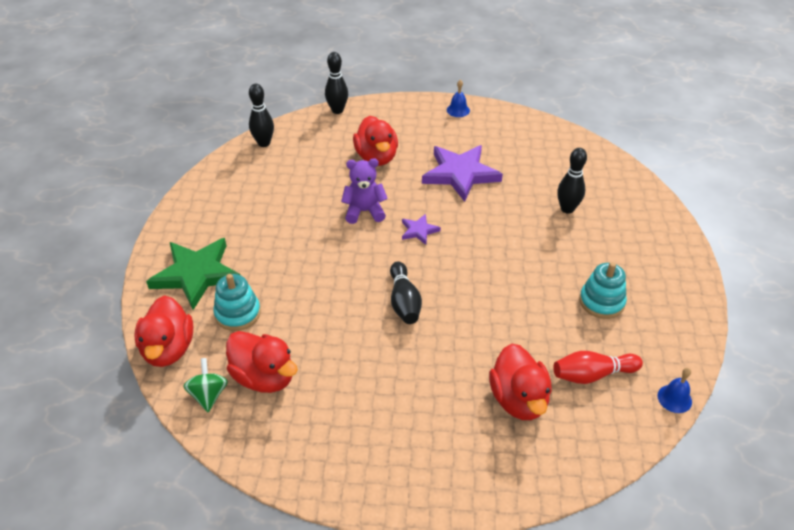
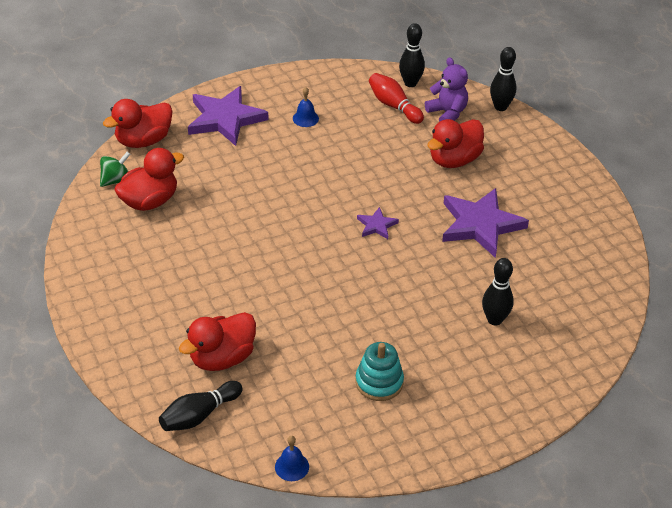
camera: 60 degrees right, 0 degrees up
(196, 274) = (225, 119): green star -> purple star
(238, 313) = (201, 159): turquoise stacking toy -> none
(264, 377) = (150, 201): red duck -> red duck turned 135 degrees counterclockwise
(364, 211) = (373, 181): purple teddy bear -> purple teddy bear (447, 113)
(404, 302) = (282, 248): black bowling pin -> black bowling pin (199, 415)
(458, 110) = (582, 187): blue bell -> blue bell (305, 118)
(592, 375) = (282, 399): red bowling pin -> red bowling pin (394, 106)

